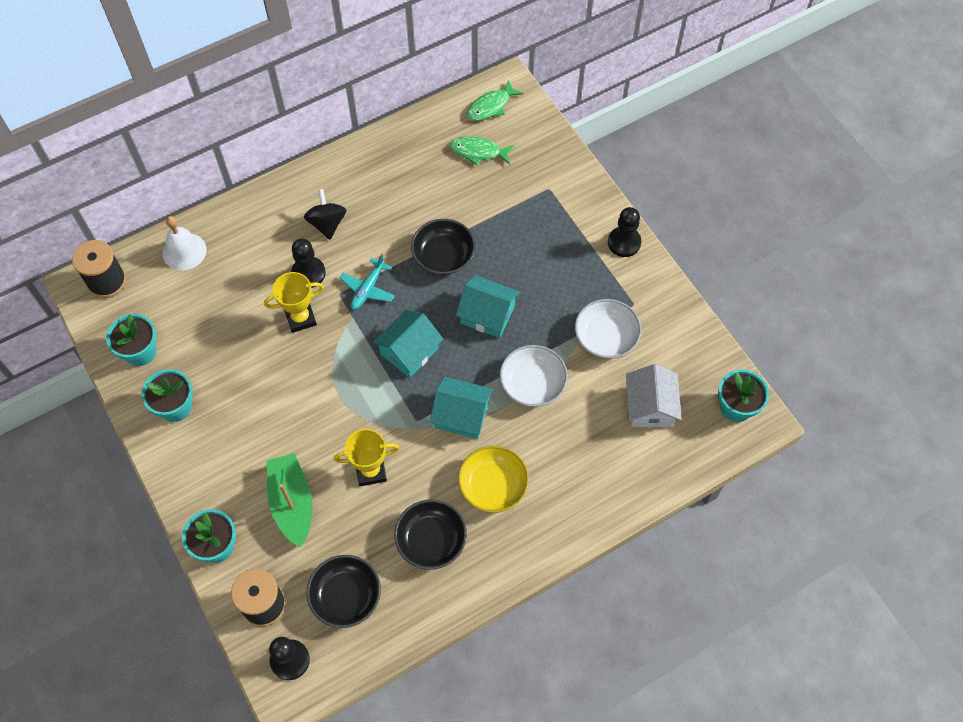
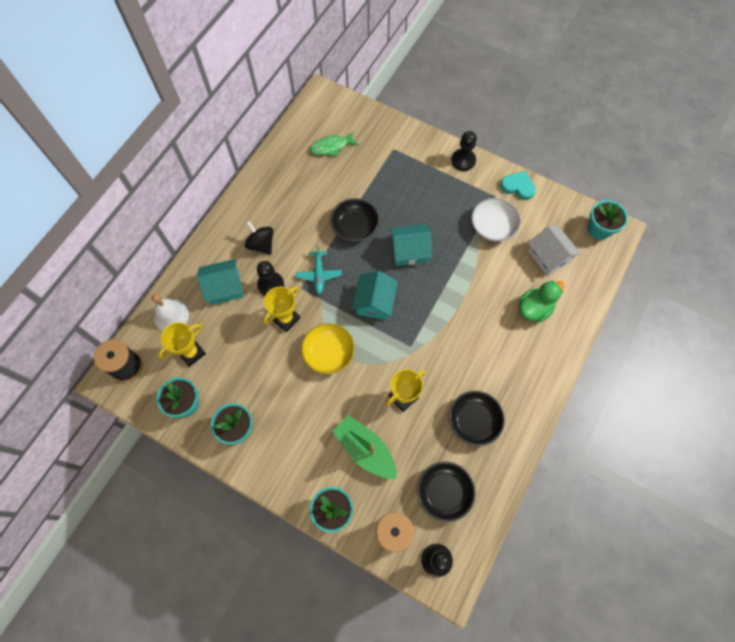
camera: 30 degrees left, 5 degrees up
(180, 302) = (191, 353): none -> yellow trophy
(461, 415) = (437, 326): turquoise house -> turquoise house (224, 287)
(491, 106) = (320, 113): green fish -> none
(493, 485) = (488, 361): yellow bowl -> yellow bowl (328, 353)
(532, 383) = (468, 281): white bowl -> none
(589, 456) = (534, 309): none -> green duck
(670, 306) = (518, 187): none -> turquoise heart

